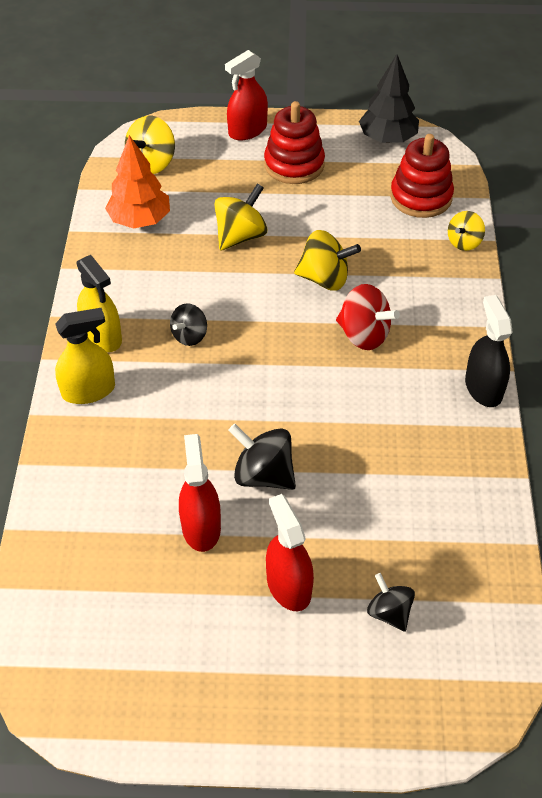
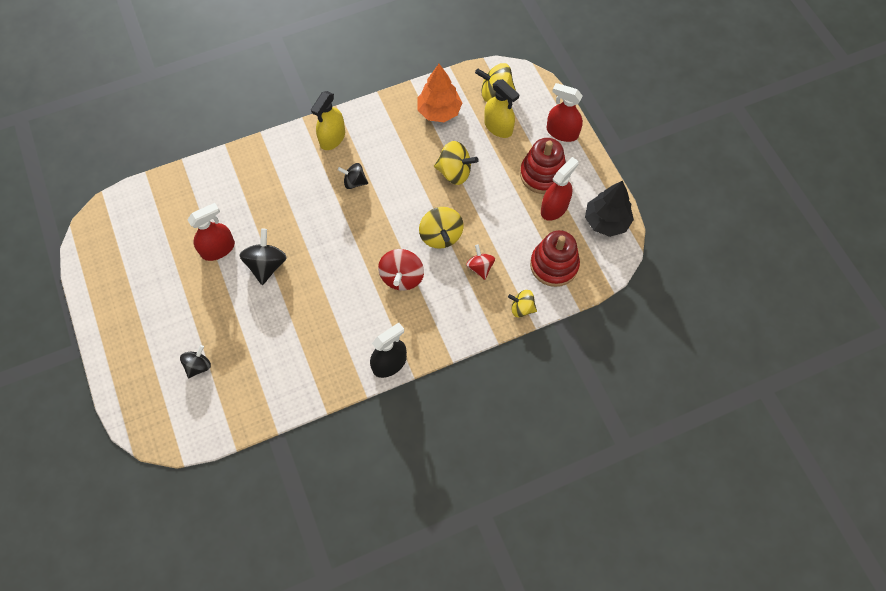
camera: 65 degrees right, 15 degrees up
(88, 390) = (289, 151): yellow spray bottle -> yellow spray bottle (498, 127)
(288, 586) = (196, 308): red spray bottle -> red spray bottle (554, 208)
(389, 259) = (480, 267): none -> red spinning top

